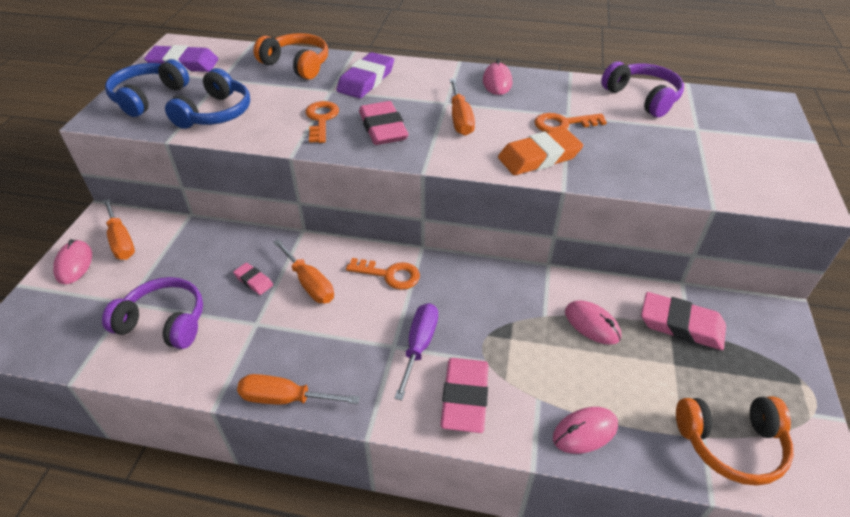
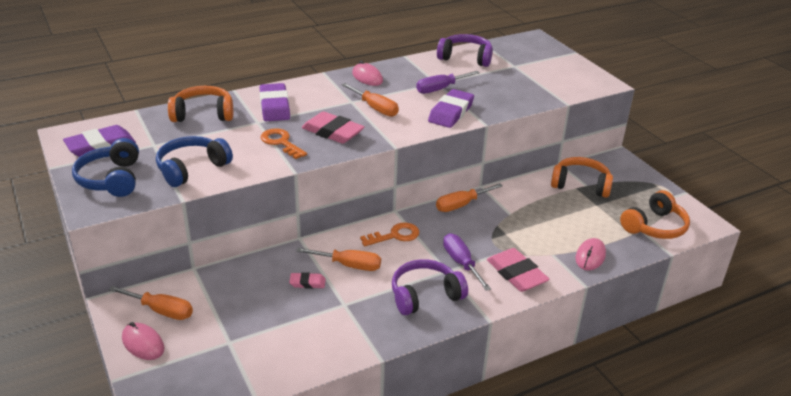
camera: 40 degrees left, 10 degrees down
(164, 322) = (277, 337): purple headphones -> purple headphones (425, 295)
(216, 113) = (192, 168): blue headphones -> blue headphones turned 120 degrees counterclockwise
(285, 398) = (418, 330): orange screwdriver -> orange screwdriver (461, 205)
(539, 157) = (451, 112): orange eraser -> purple eraser
(563, 124) = (440, 89): orange key -> purple screwdriver
(592, 324) = (539, 206): pink mouse -> none
(681, 325) = (580, 185): pink eraser -> orange headphones

